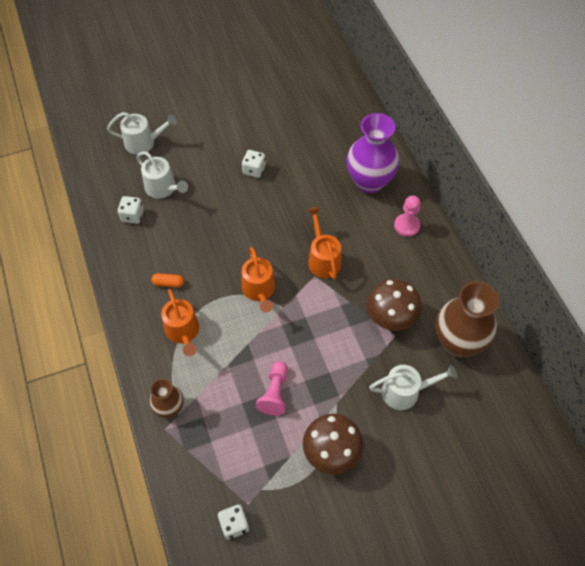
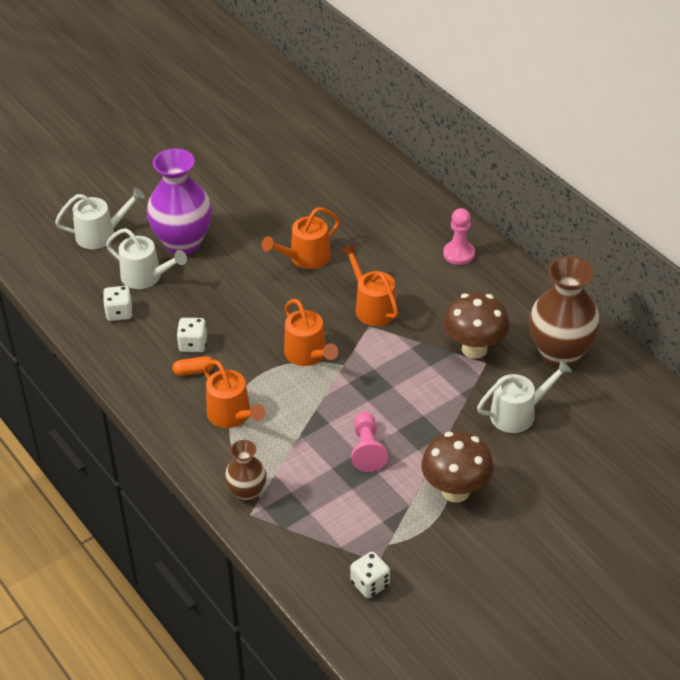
camera: 15 degrees left, 15 degrees down
(254, 170) = (252, 235): white dice -> white dice (193, 344)
(287, 200) = (306, 258): none -> orange watering can
(369, 182) = (397, 219): purple vase -> purple vase (183, 243)

